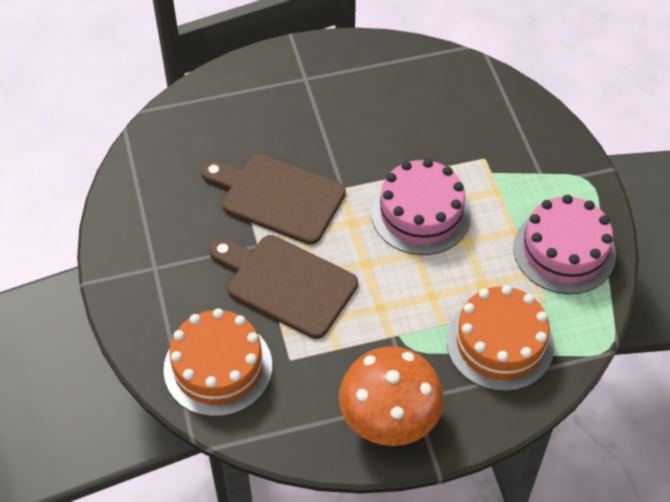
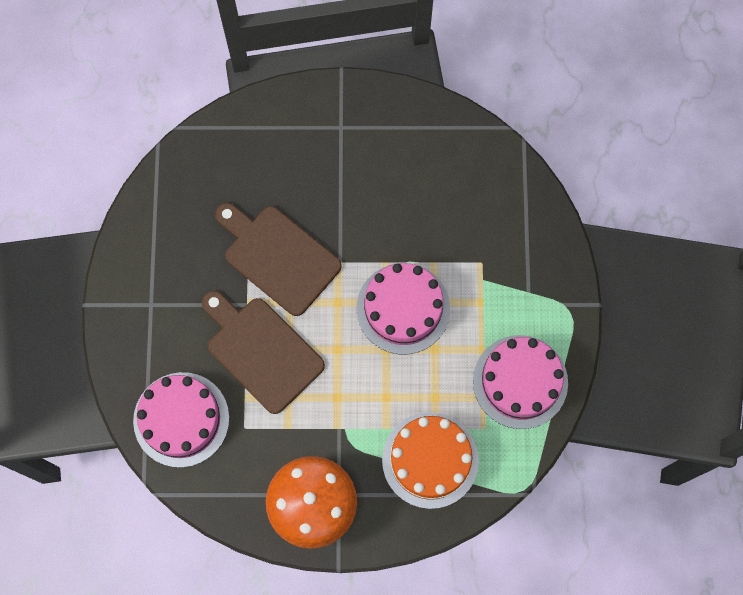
camera: 15 degrees right, 20 degrees up
(218, 367) = (181, 419): orange cake -> pink cake

